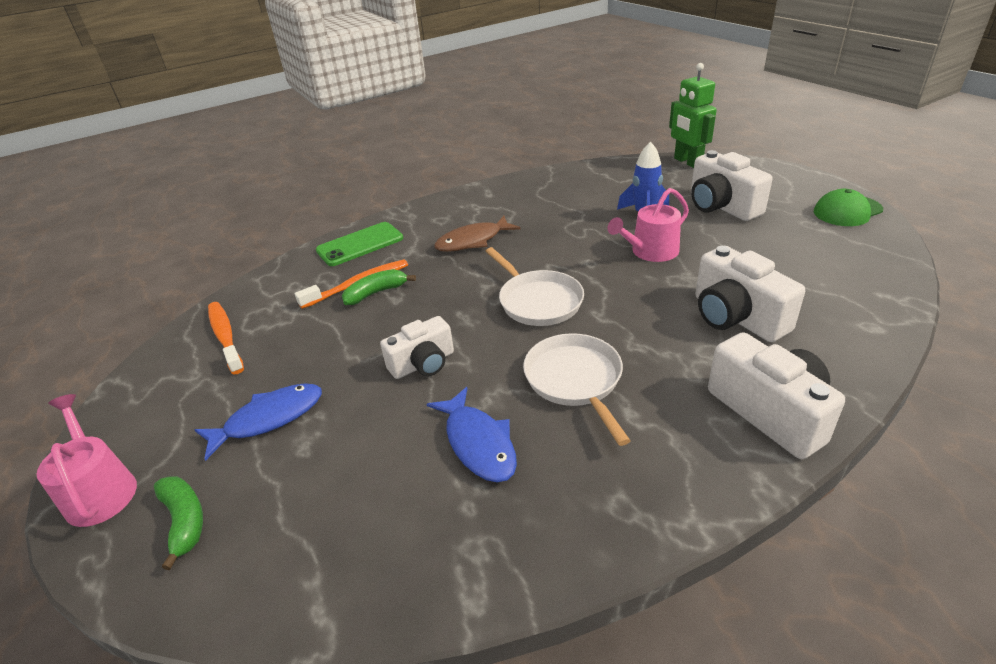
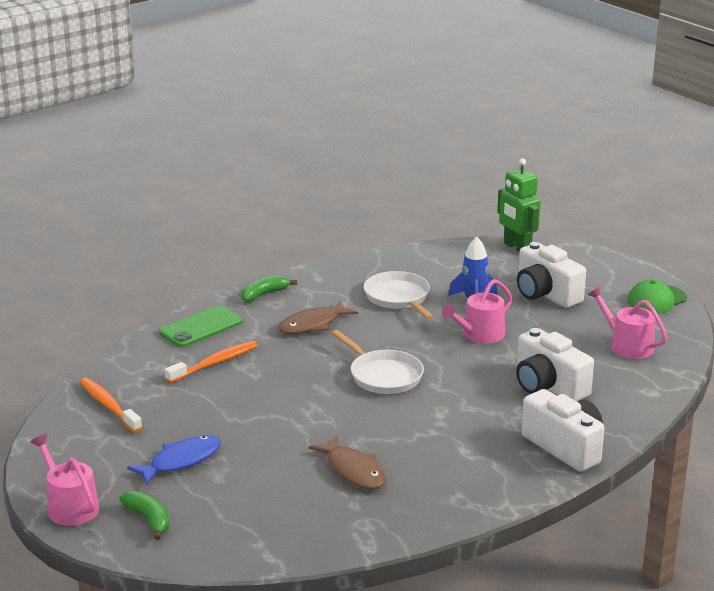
camera: 10 degrees left, 10 degrees down
(376, 293) = (234, 370): green banana -> green banana (264, 294)
(423, 364) = (295, 422): white camera -> none
(478, 443) = (353, 471): blue fish -> brown fish
(575, 381) = (421, 431): white pan -> white pan (398, 298)
(825, 264) = (627, 345): none -> pink watering can

